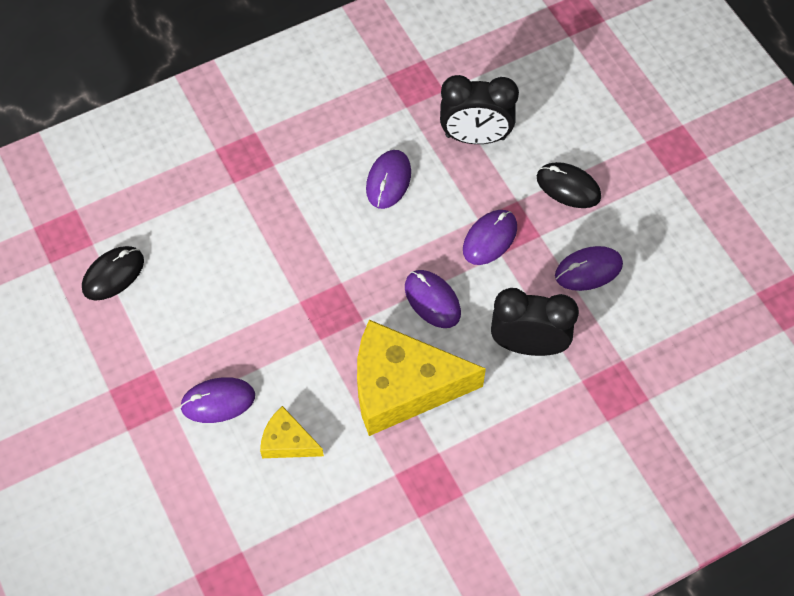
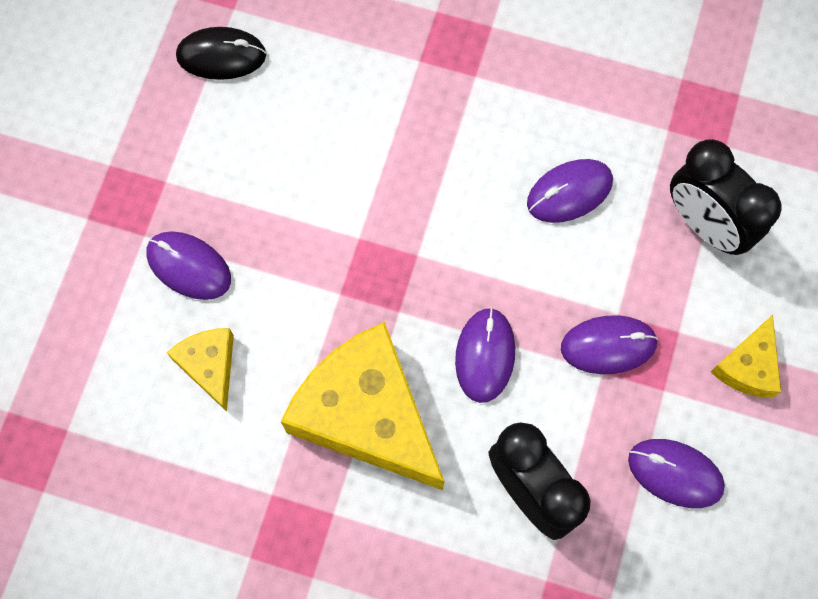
camera: 45 degrees right, 10 degrees up
(568, 187) = (748, 366): black mouse -> yellow cheese

